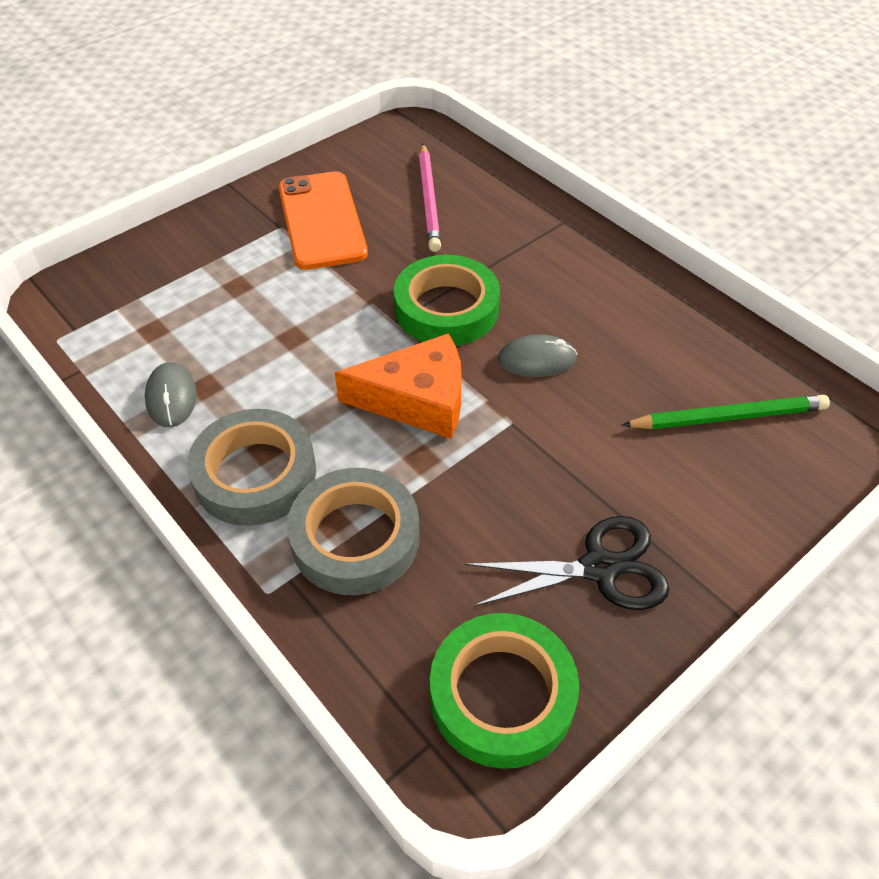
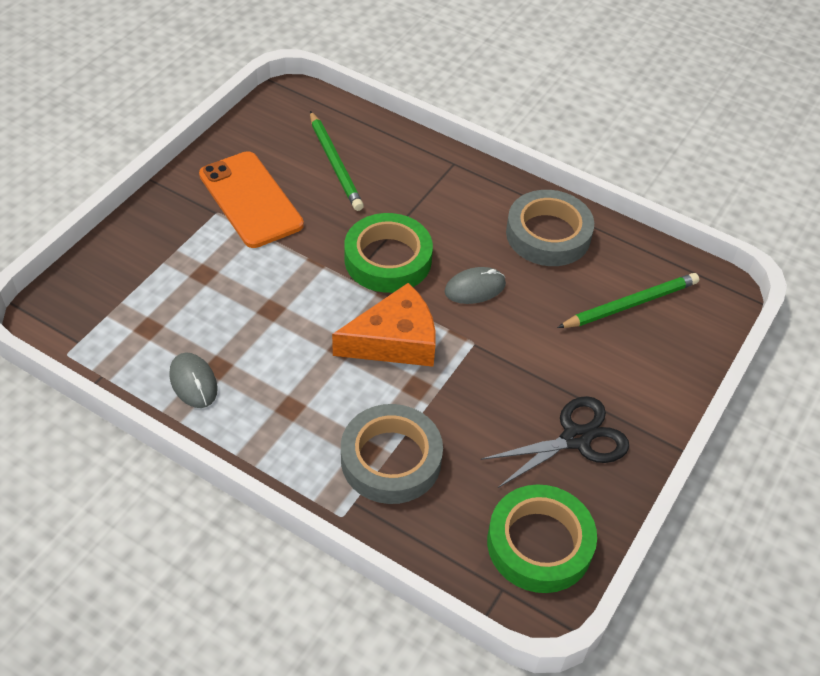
camera: 20 degrees left, 0 degrees up
(255, 474) = (292, 429): grey tape -> grey tape (548, 234)
(428, 200) = (334, 163): pink pencil -> green pencil

